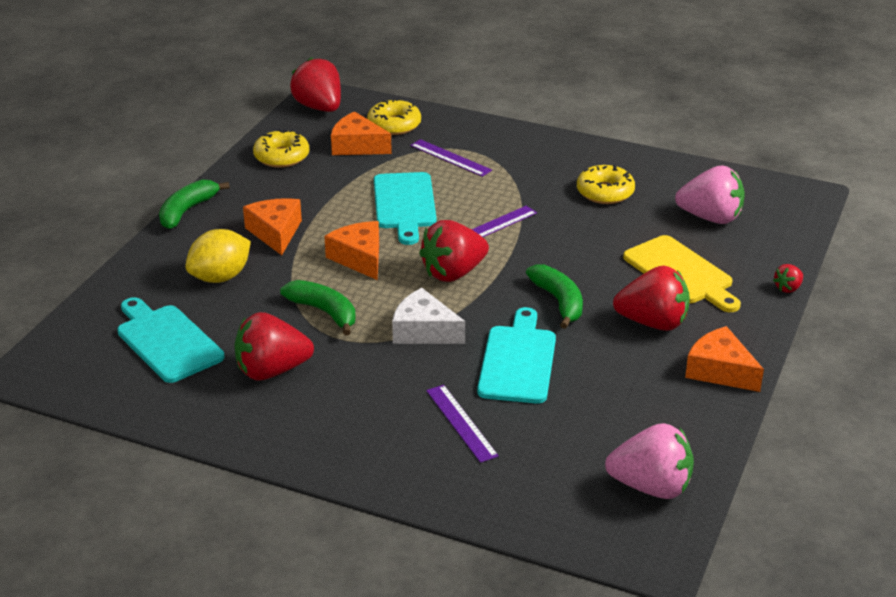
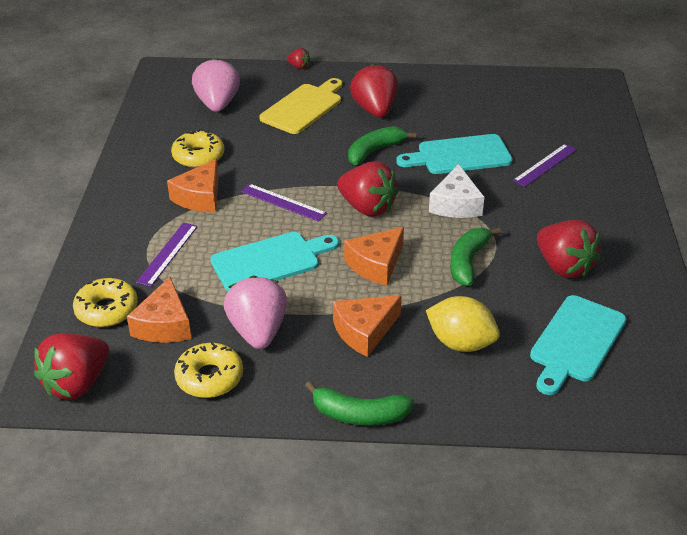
camera: 110 degrees left, 5 degrees up
(651, 487) = (542, 89): pink strawberry -> pink strawberry (258, 331)
(720, 371) = (411, 80): orange cheese -> orange cheese (199, 197)

